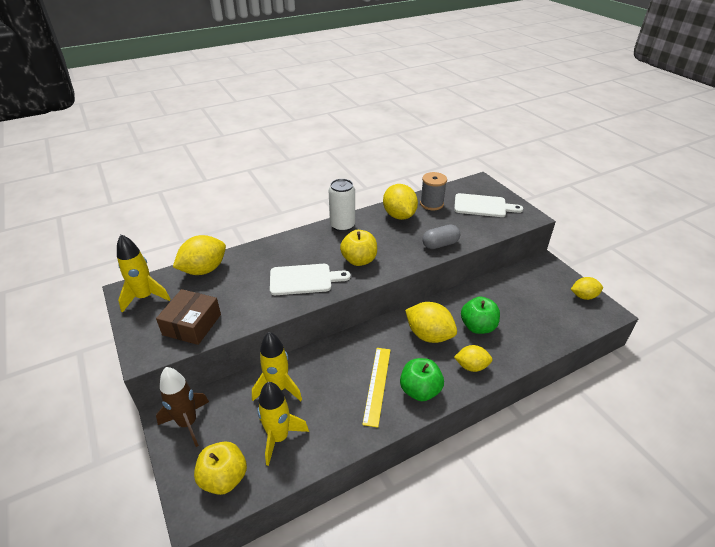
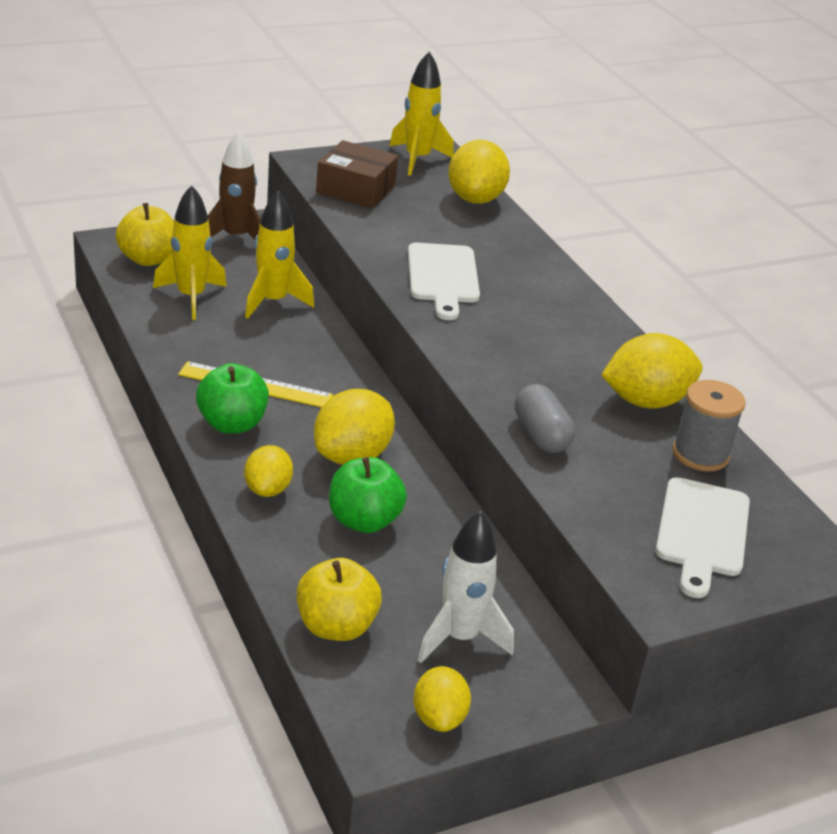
camera: 90 degrees right, 5 degrees down
(204, 270) = (475, 199): yellow lemon -> yellow lemon turned 45 degrees clockwise
(342, 225) = (603, 329): white can -> none
(359, 260) = (492, 334): yellow apple -> yellow apple (336, 626)
(536, 292) = (459, 638): none -> white rocket

